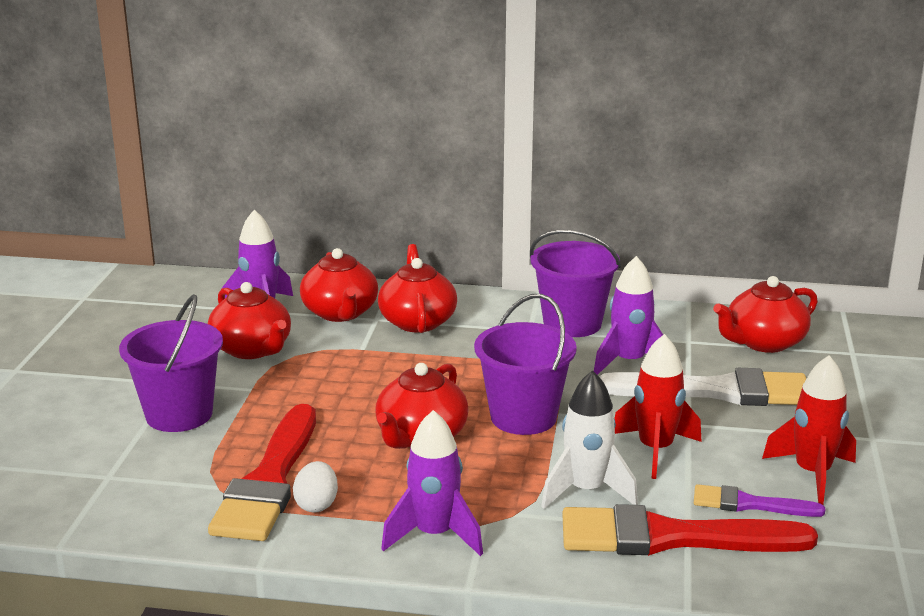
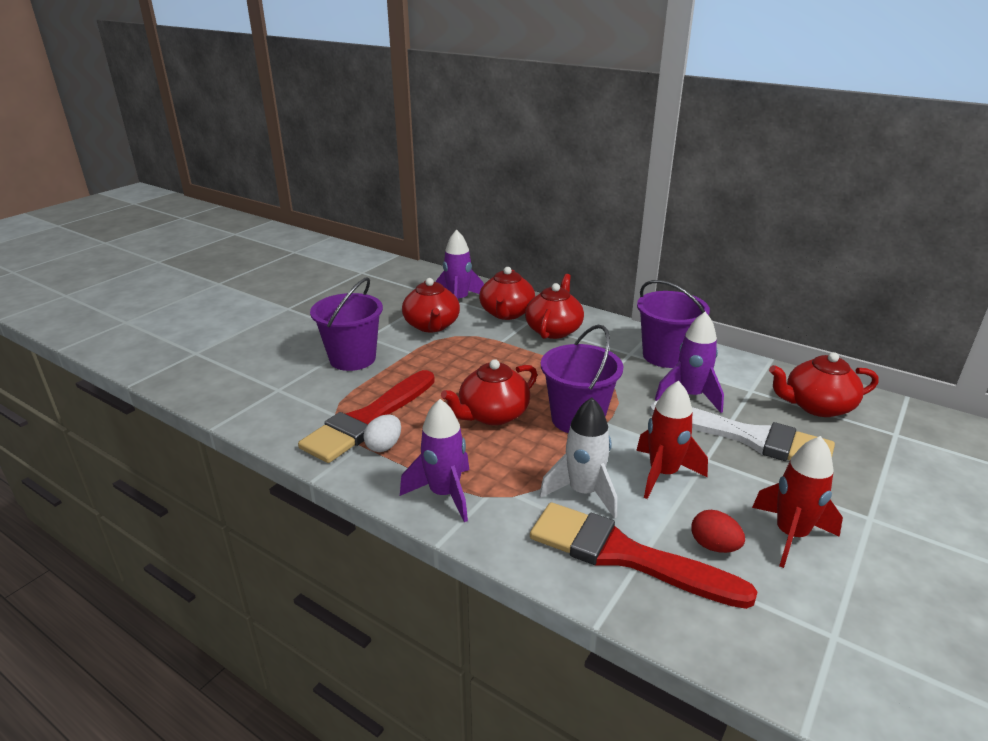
camera: 25 degrees right, 5 degrees up
(749, 504) = (714, 546): purple brush -> red egg

